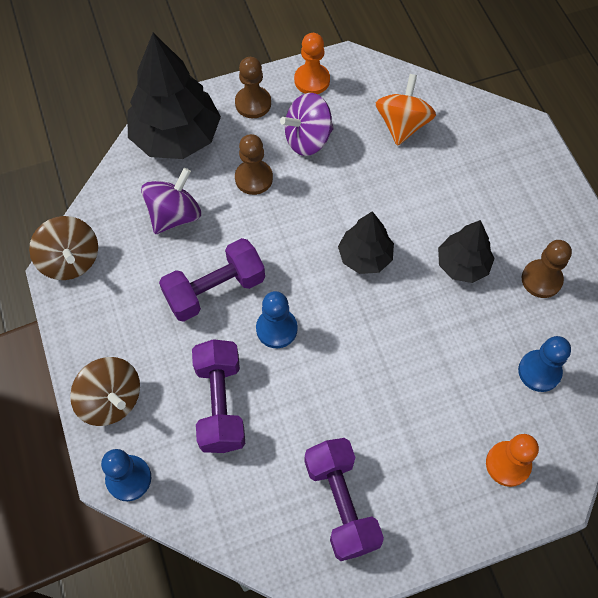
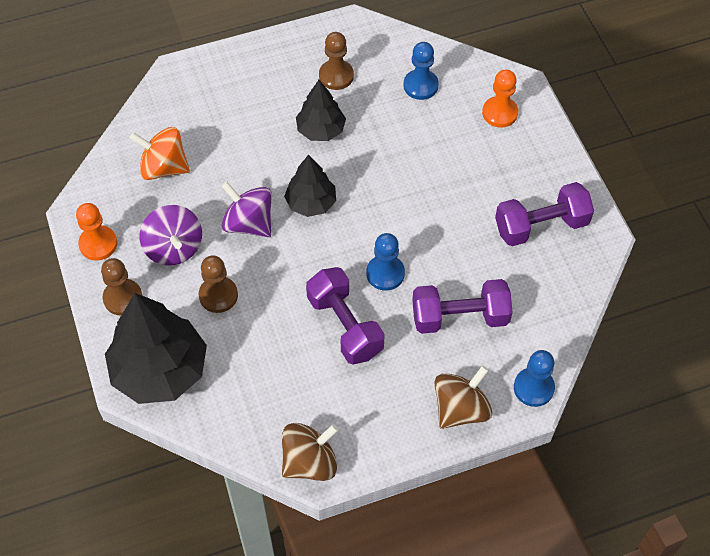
camera: 90 degrees left, 5 degrees down
(174, 215) = (259, 366): purple spinning top -> purple spinning top (249, 223)

